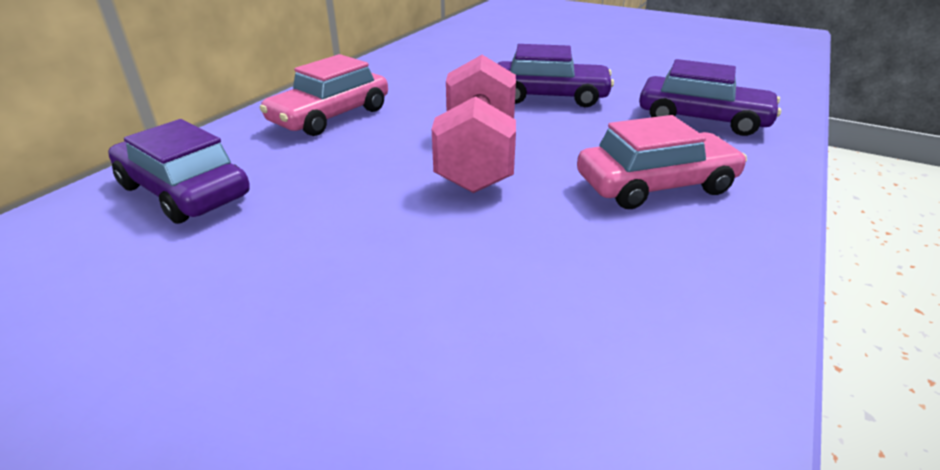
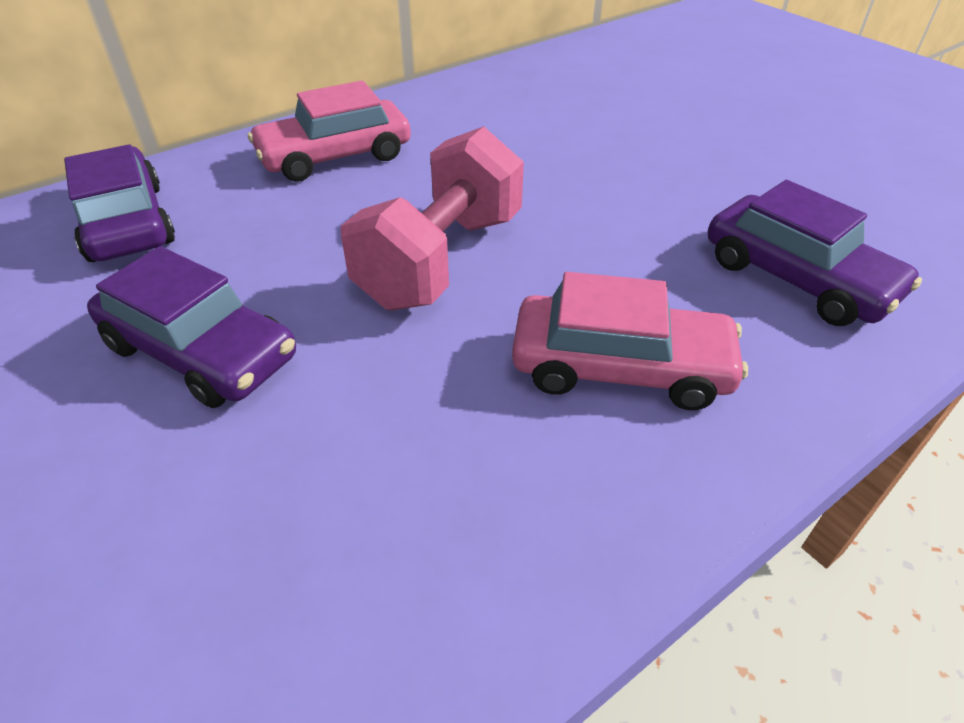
camera: 25 degrees right, 10 degrees up
(549, 96) = (615, 186): purple car -> purple car (200, 352)

